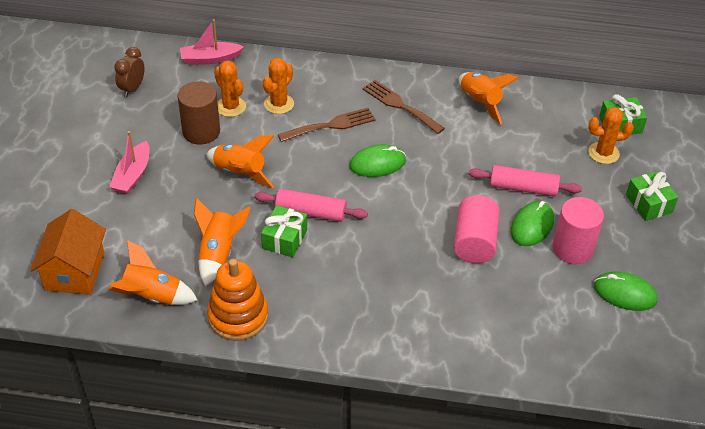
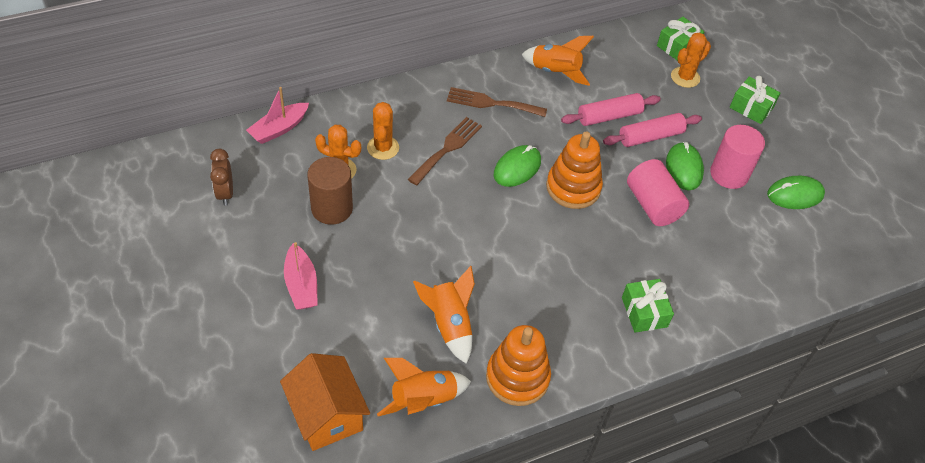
camera: 35 degrees left, 5 degrees up
(240, 173) = (403, 234): orange rocket -> none
(284, 239) = (496, 280): green gift -> green gift (644, 312)
(310, 212) = (498, 243): pink rolling pin -> pink rolling pin (609, 116)
(413, 198) = (573, 187): none -> orange stacking toy

